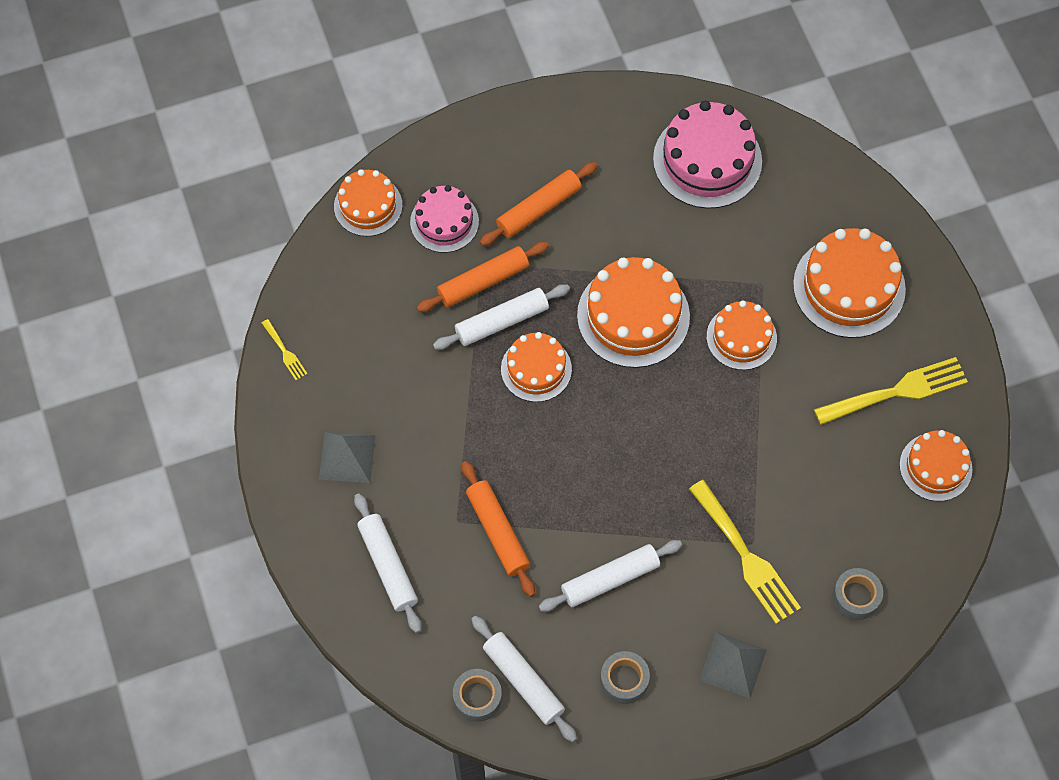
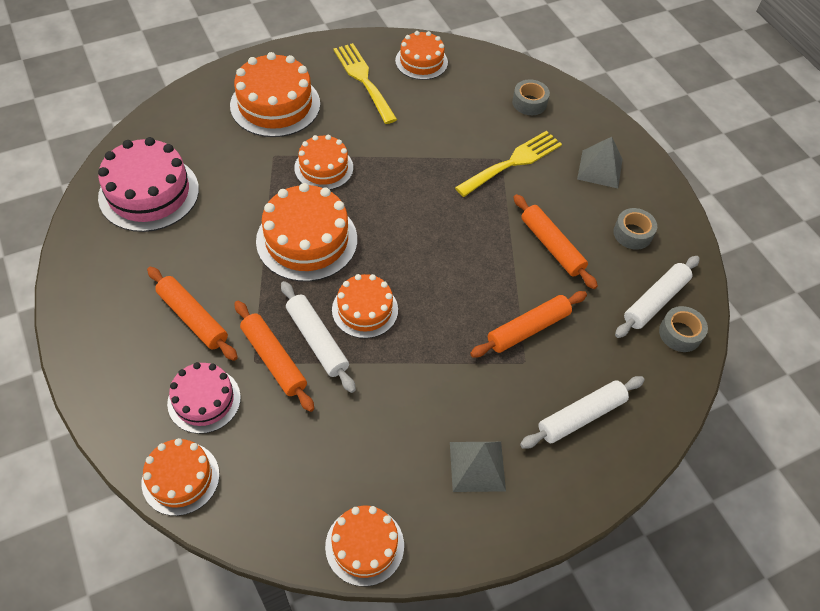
camera: 100 degrees left, 10 degrees down
(285, 352) = (364, 545): yellow fork -> orange cake
(610, 579) = (552, 246): white rolling pin -> orange rolling pin

